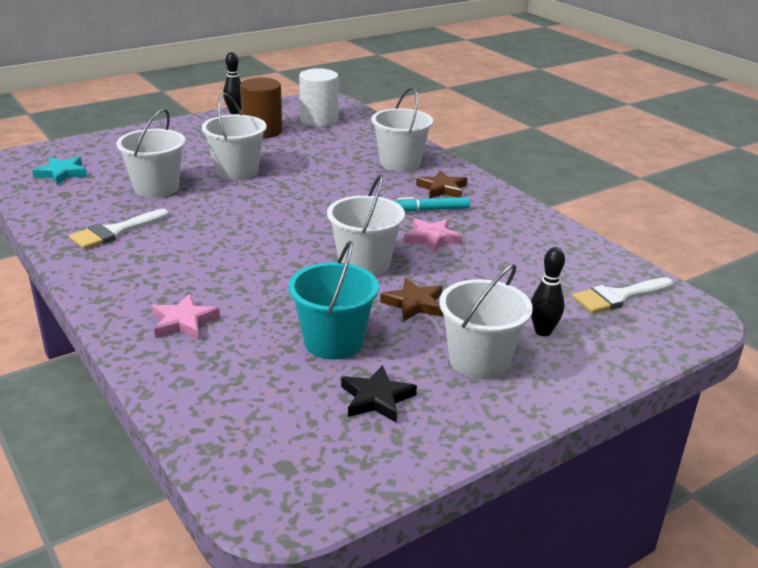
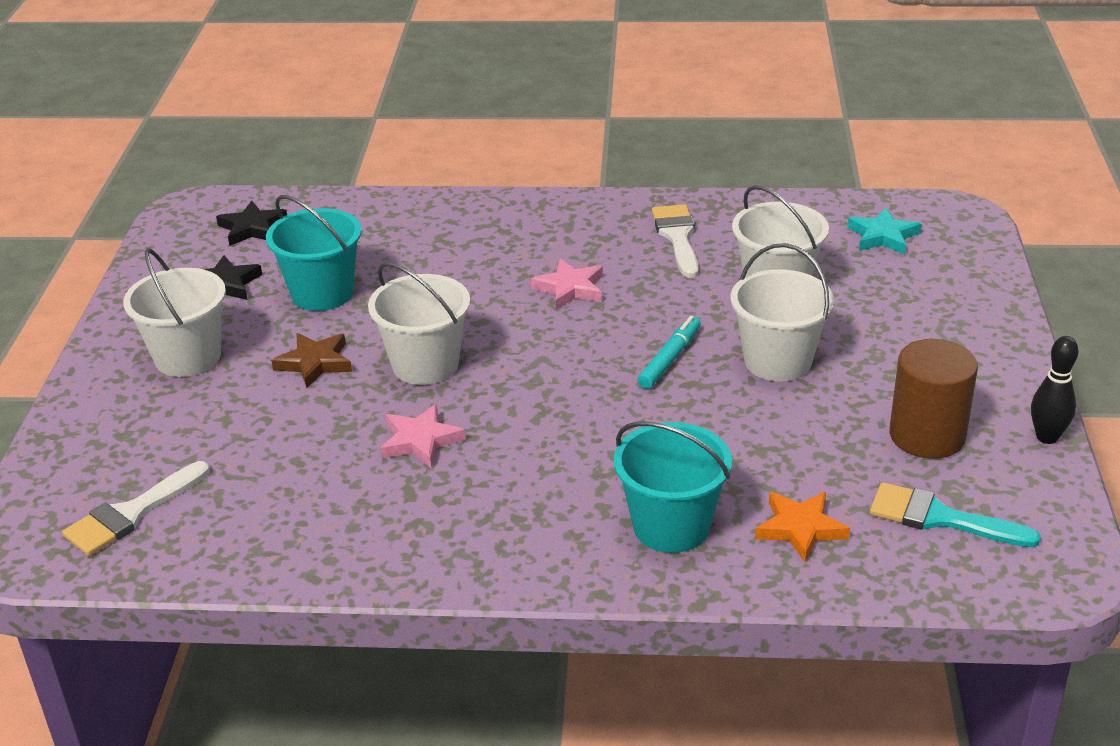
camera: 130 degrees right, 5 degrees up
(183, 322) = (453, 231): pink star -> pink star (570, 288)
(274, 437) = (252, 228): none -> black star
(319, 120) = (940, 518): white cylinder -> turquoise brush
(363, 140) = (800, 528): none -> orange star
(400, 163) = (671, 526): white bucket -> turquoise bucket
(430, 210) = (491, 478): turquoise marker -> turquoise marker (670, 359)
(442, 189) = (540, 523): brown star -> none
(543, 331) = (165, 419): black bowling pin -> none
(618, 297) = (131, 514): white brush -> white brush turned 150 degrees counterclockwise

